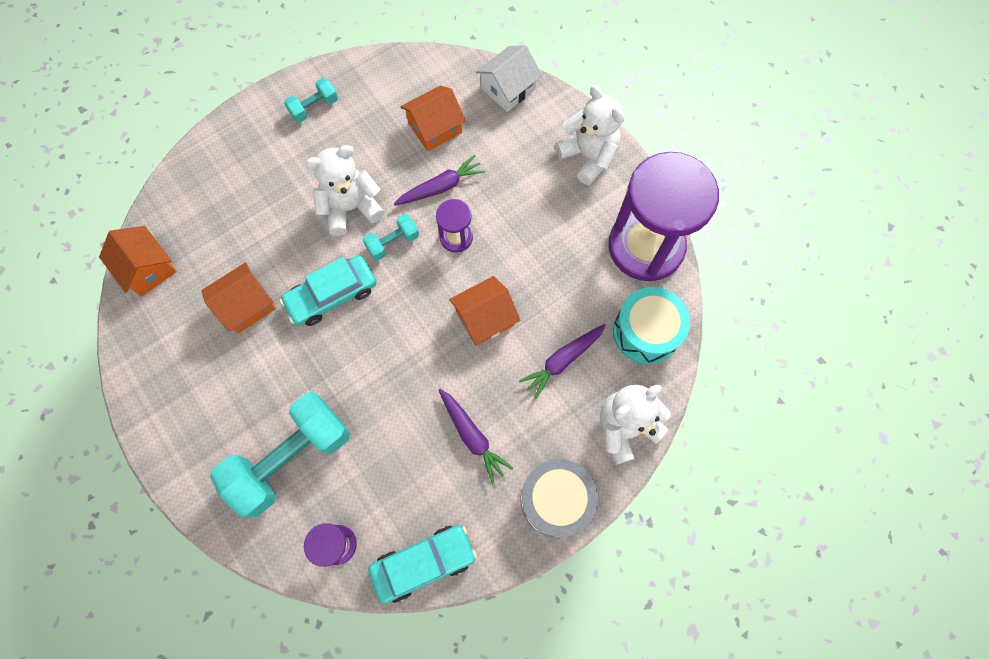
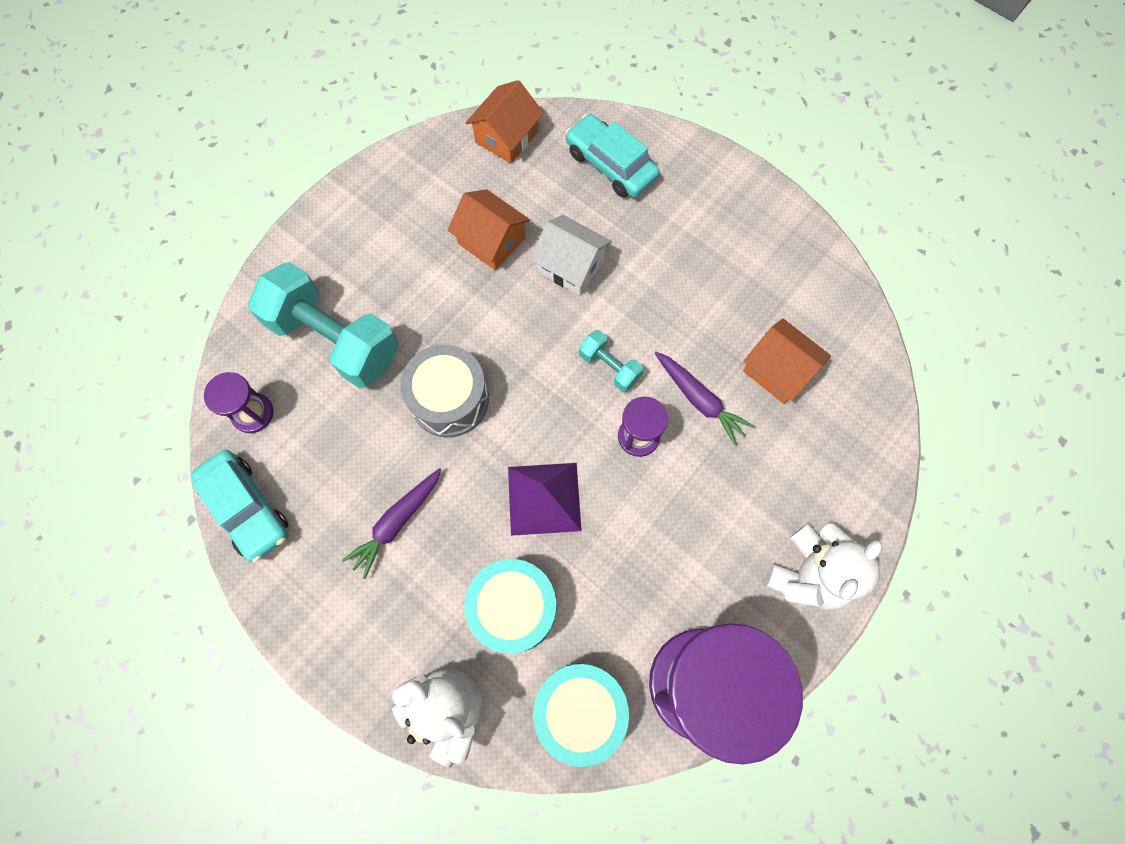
camera: 75 degrees right, 0 degrees up
(314, 107) = (754, 229): turquoise dumbbell -> none
(332, 295) = (526, 322): turquoise car -> turquoise car (611, 164)
(351, 208) = (639, 308): white teddy bear -> none
(484, 318) = (544, 498): orange house -> purple pyramid
(508, 89) = (869, 444): white house -> white house (571, 266)
(556, 500) = (340, 641): grey drum -> grey drum (449, 399)
(562, 361) = (513, 608): purple carrot -> turquoise drum

